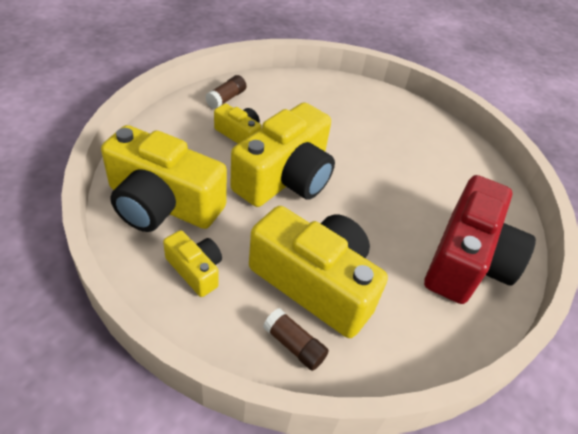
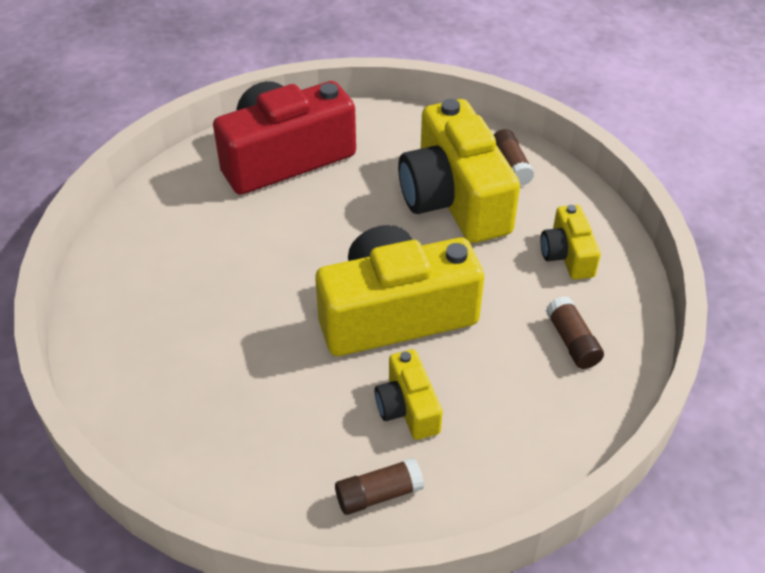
camera: 140 degrees left, 0 degrees up
(162, 204) = (572, 341): yellow camera -> brown glue stick

